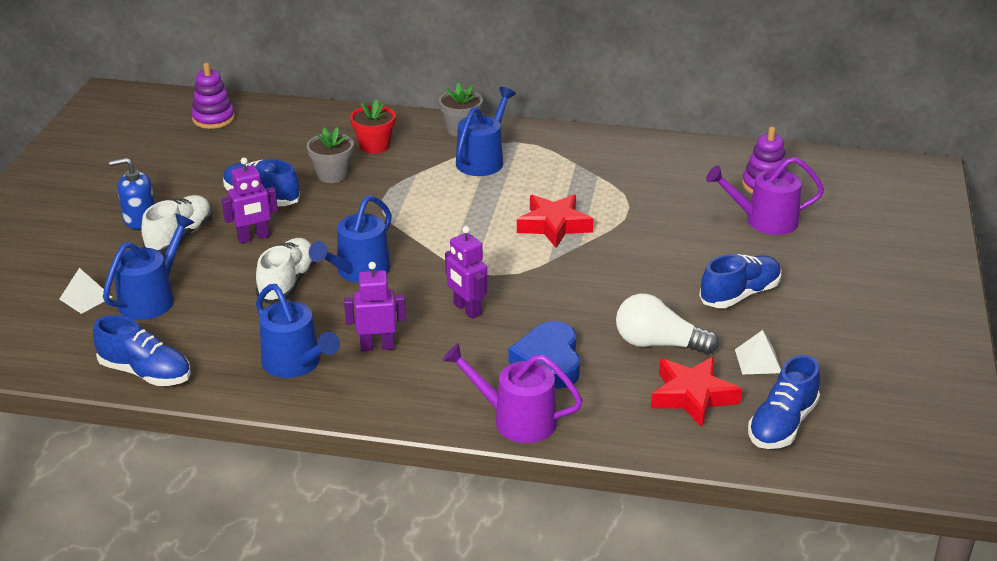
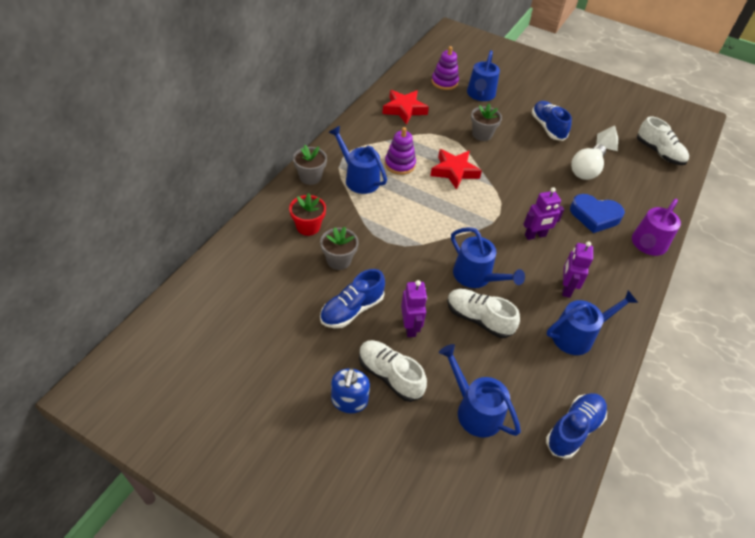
camera: 75 degrees left, 15 degrees up
(85, 298) = (460, 460): white pyramid -> none
(213, 118) = (200, 316): purple stacking toy -> purple stacking toy (400, 164)
(661, 236) = (482, 134): none -> grey flower pot
(692, 396) = (633, 173): red star -> red star (404, 109)
(764, 221) = (480, 95): purple watering can -> blue watering can
(782, 424) = (659, 153): blue shoe -> white shoe

